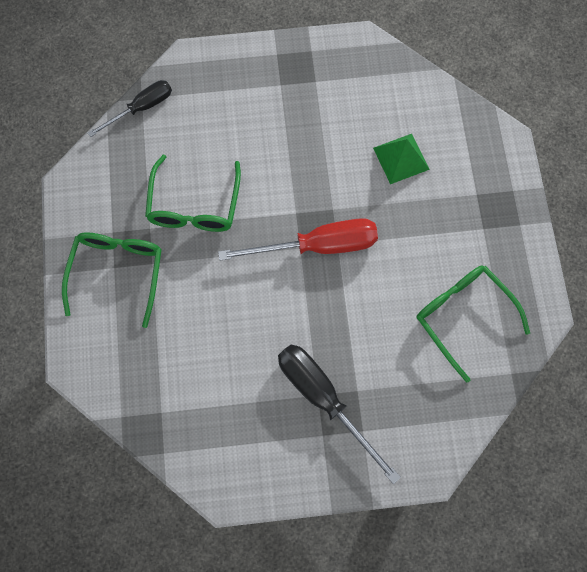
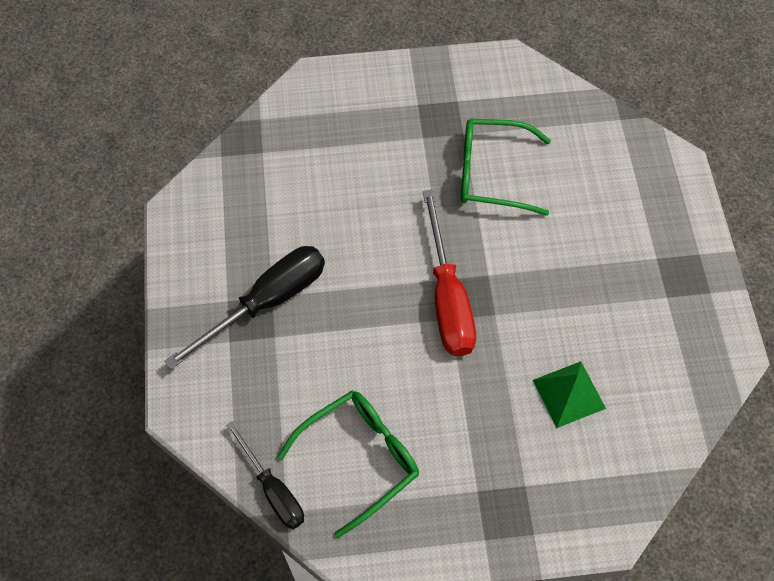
camera: 90 degrees right, 10 degrees down
(117, 273) = (411, 107): green glasses -> none
(141, 108) = (607, 119): black screwdriver -> black screwdriver (273, 489)

